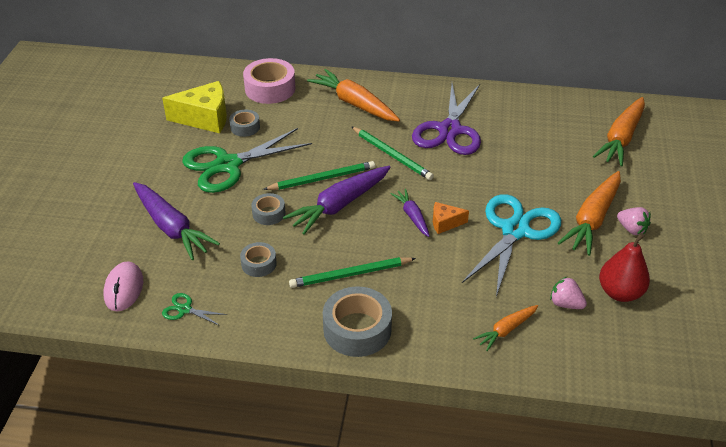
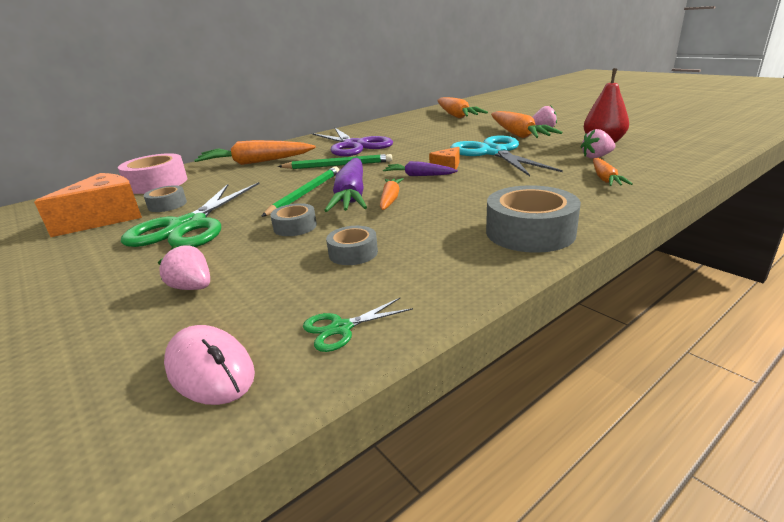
camera: 45 degrees left, 15 degrees down
(172, 228) = (192, 287): purple carrot -> pink strawberry
(205, 118) = (106, 218): yellow cheese -> orange cheese
(350, 274) = (447, 215): green pencil -> none
(351, 229) = (390, 199): none -> orange carrot

